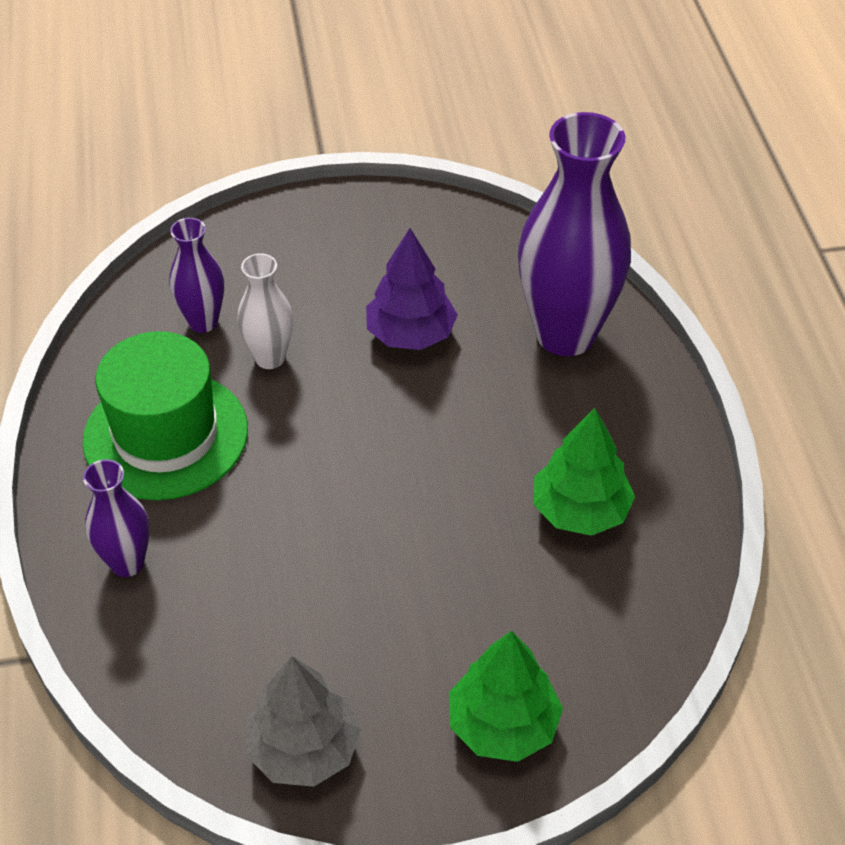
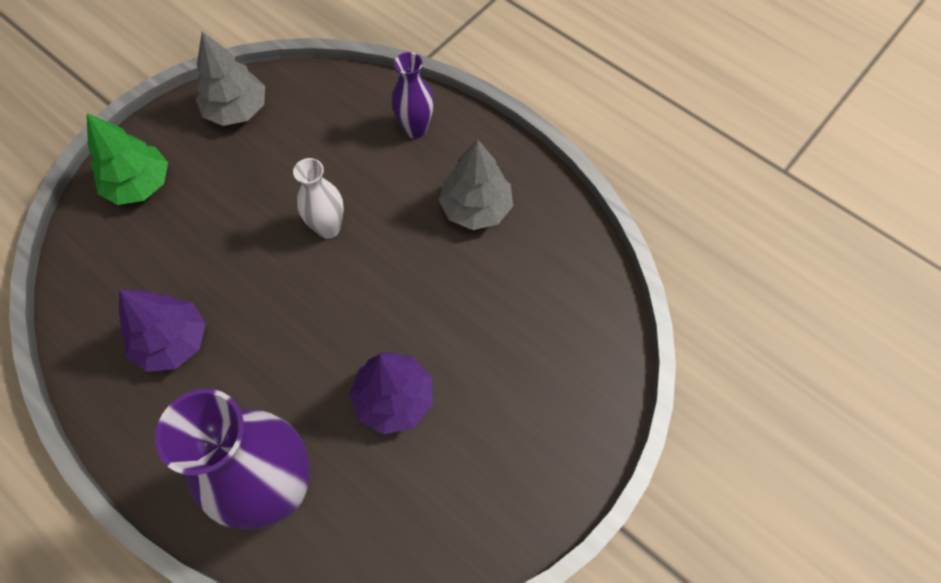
camera: 140 degrees right, 15 degrees up
(166, 435) = (476, 208): green hat -> grey tree
(203, 322) = (543, 300): purple vase -> none
(270, 358) = (471, 306): white vase -> white vase (328, 228)
(580, 510) = (172, 341): green tree -> purple tree

